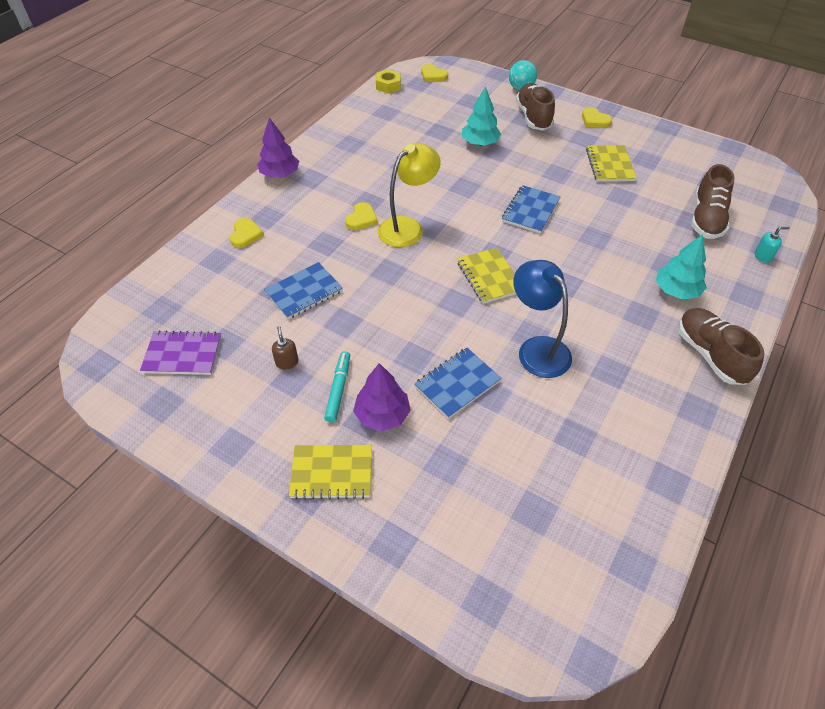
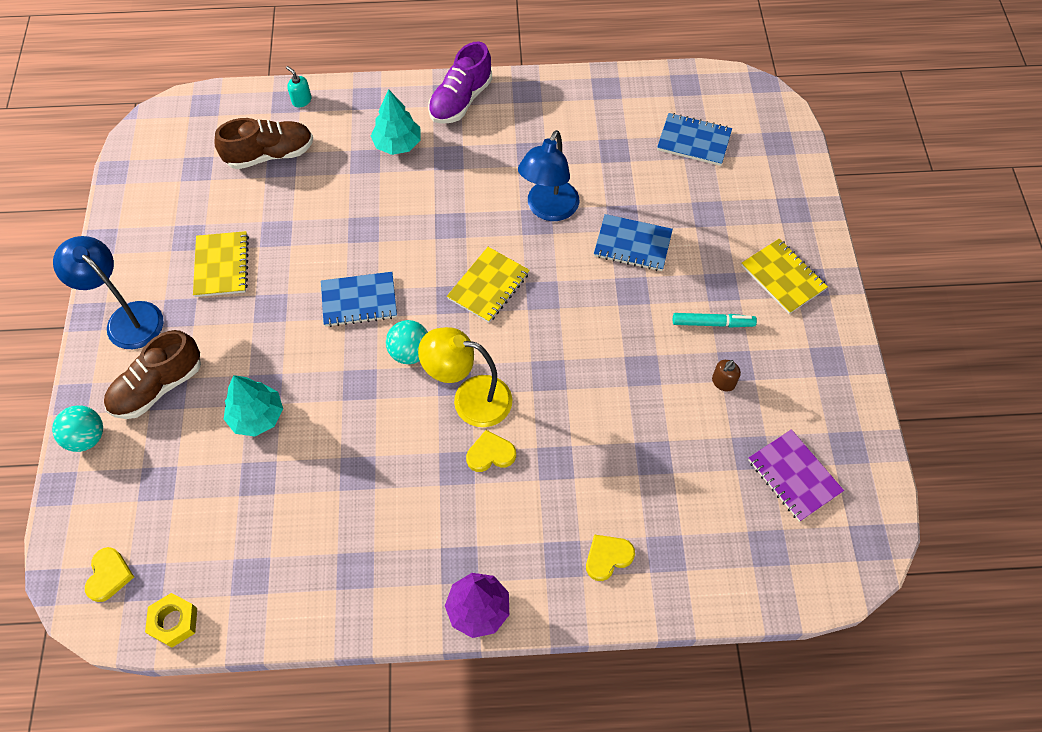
camera: 125 degrees left, 10 degrees up
(304, 292) = (636, 430): blue notebook -> blue notebook (694, 141)
(338, 389) = (712, 323): turquoise marker -> turquoise marker turned 150 degrees counterclockwise
(382, 415) = (707, 277): purple tree -> none
(468, 216) = (410, 352): none -> turquoise ball
(594, 120) = (127, 318): yellow heart -> blue lamp
(610, 165) = (221, 265): yellow notebook -> yellow notebook turned 60 degrees counterclockwise
(710, 355) = (461, 100): brown shoe -> purple shoe

